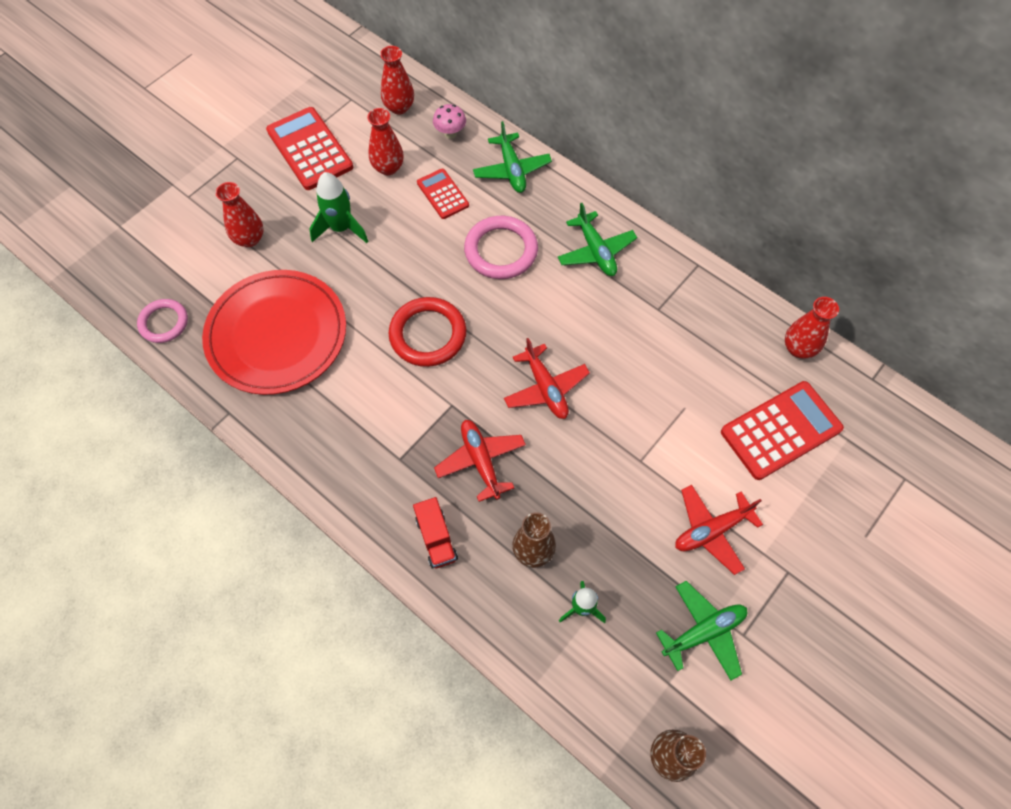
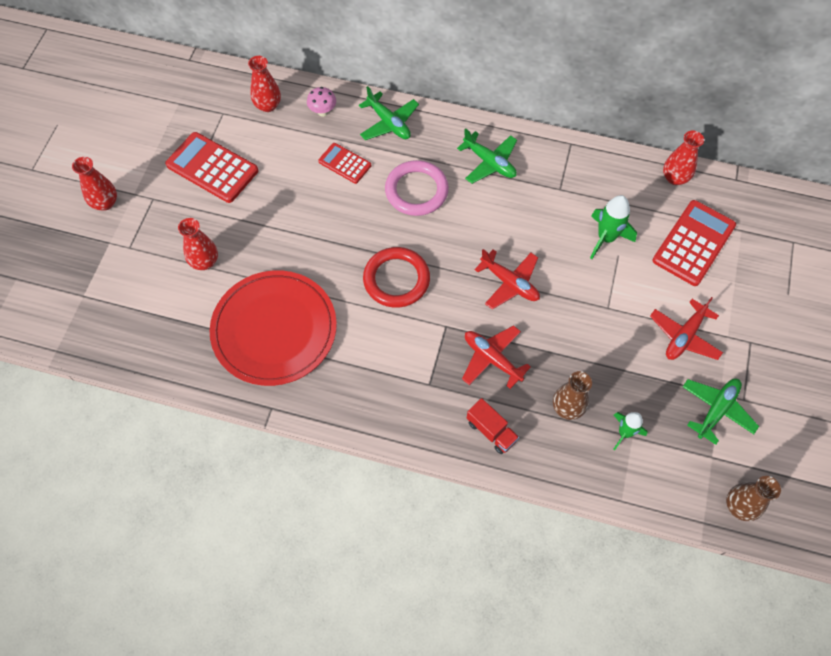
camera: 25 degrees left, 0 degrees up
(164, 323) = (172, 359): pink ring -> none
(341, 228) = (277, 223): green rocket -> green rocket (606, 238)
(388, 168) = (287, 159): red vase -> red vase (105, 203)

